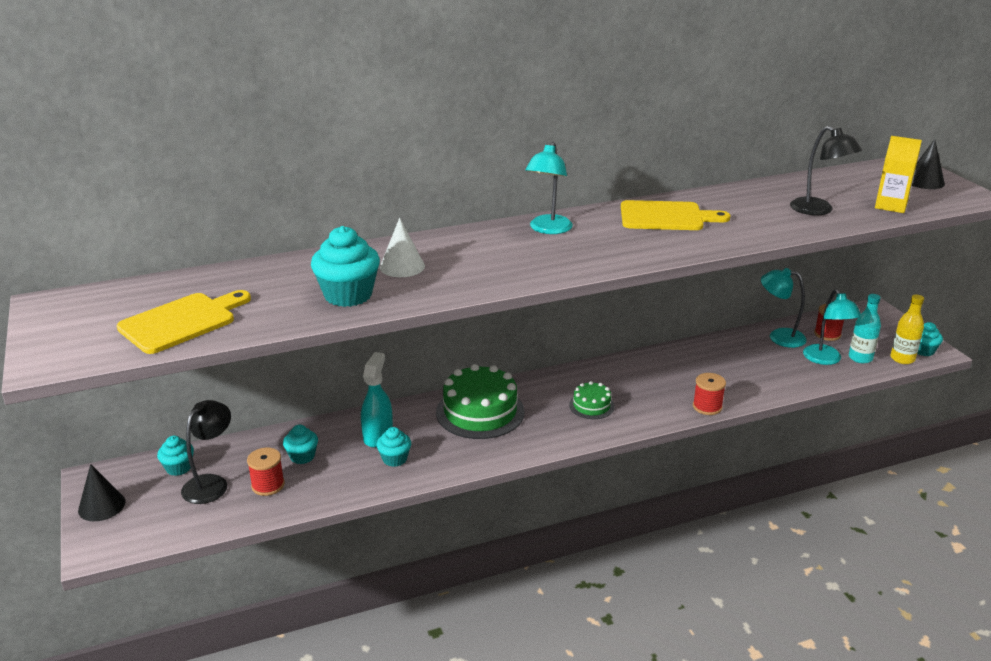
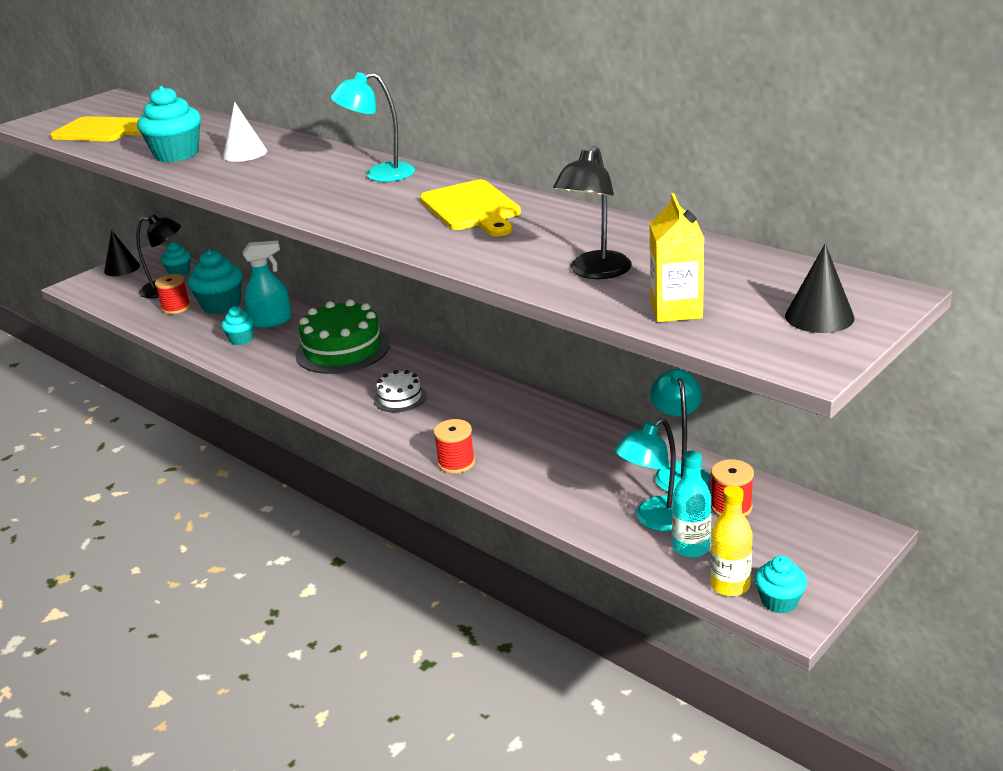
camera: 65 degrees right, 0 degrees up
(302, 456) = (221, 305): turquoise cupcake -> turquoise cupcake, size x1.72
(591, 406) = (400, 398): green cake -> white cake

